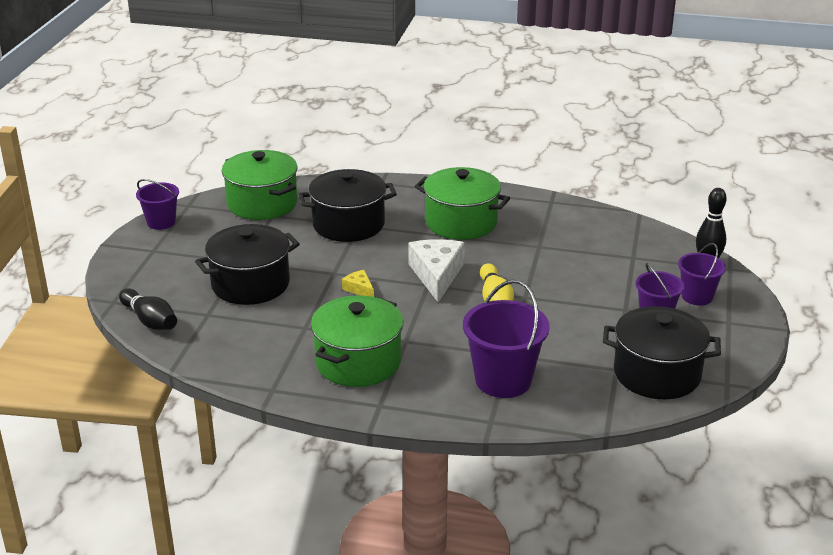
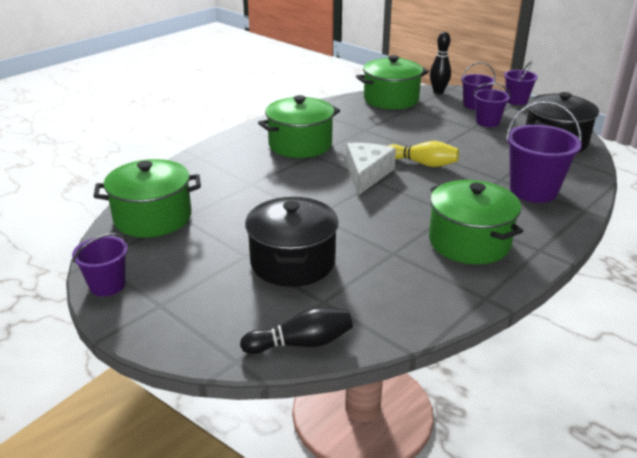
camera: 60 degrees left, 0 degrees up
(348, 224) = (246, 188): black pot -> none
(359, 289) = (355, 211): yellow cheese -> none
(436, 275) = (366, 174): white cheese -> white cheese turned 75 degrees clockwise
(641, 239) = (391, 99): none -> green pot
(754, 323) = (516, 100): none -> purple bucket

